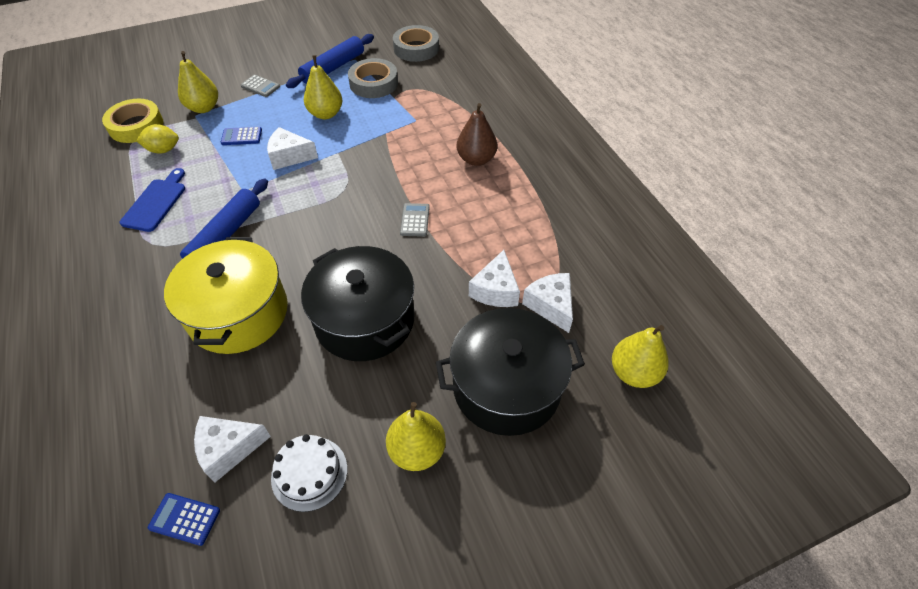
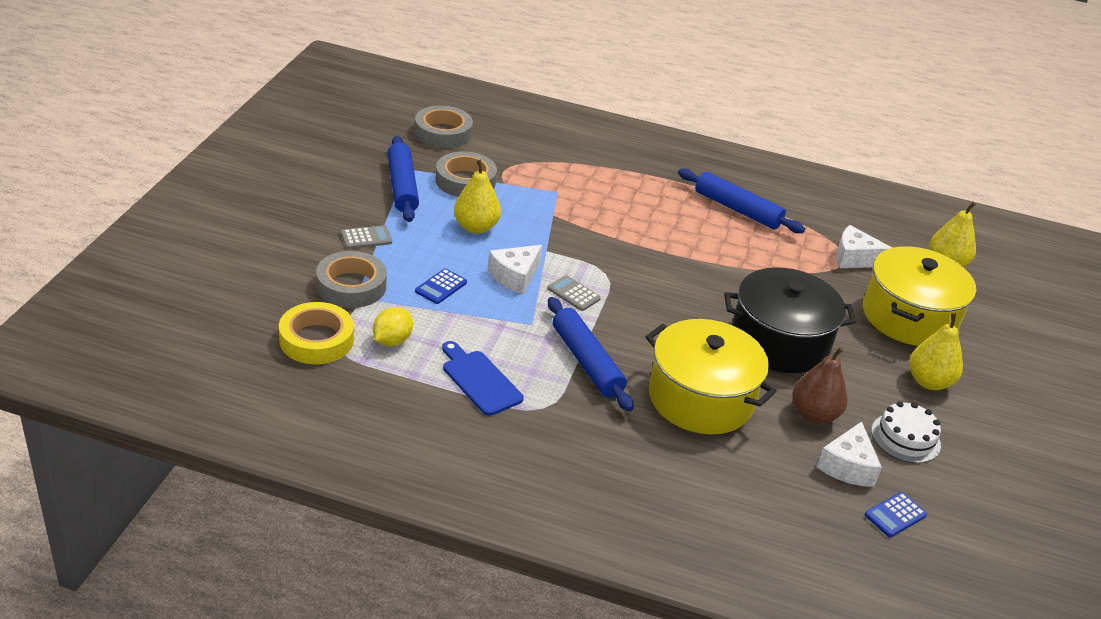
camera: 55 degrees left, 15 degrees down
(204, 108) = (351, 286): yellow pear -> grey tape
(415, 220) = (692, 262): grey calculator -> grey calculator (573, 294)
(476, 159) = (653, 196): brown pear -> brown pear (814, 415)
(496, 290) = (814, 270): white cheese -> none
(506, 387) = (909, 317): black pot -> yellow pot
(523, 206) = (737, 209): none -> blue rolling pin

